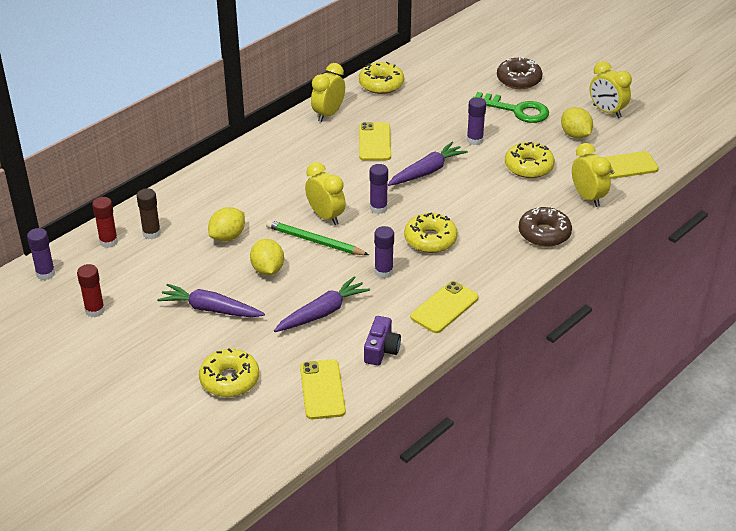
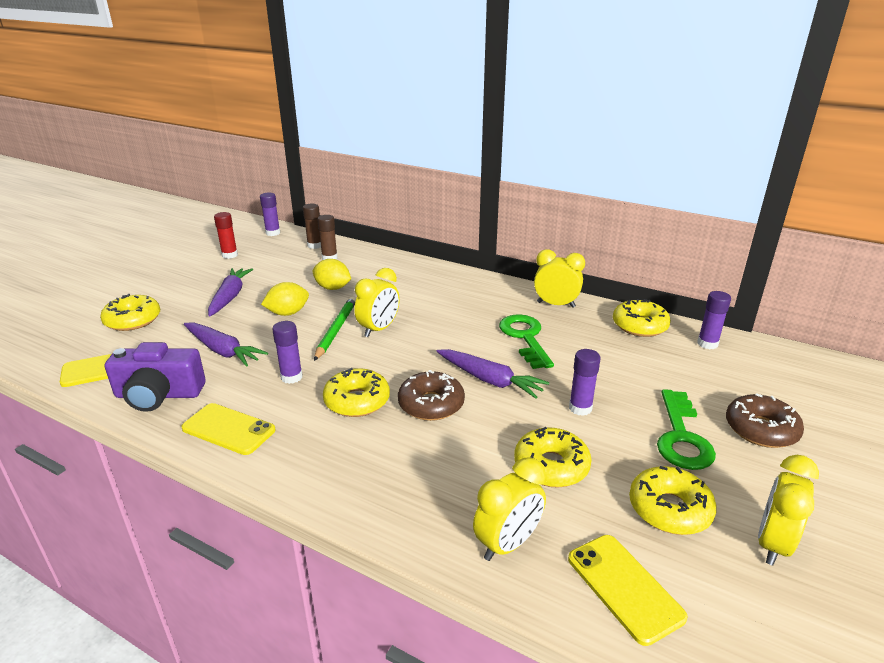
camera: 75 degrees right, 10 degrees down
(108, 242) = (315, 245): red glue stick -> brown glue stick
(374, 142) = (525, 338): yellow phone -> green key
(378, 208) = (404, 358): purple glue stick -> purple glue stick (707, 344)
(381, 349) = (159, 394): purple camera -> purple camera, size x1.59
(544, 233) = (397, 502): brown donut -> brown donut (431, 404)
(575, 135) = (669, 509): yellow lemon -> yellow donut

